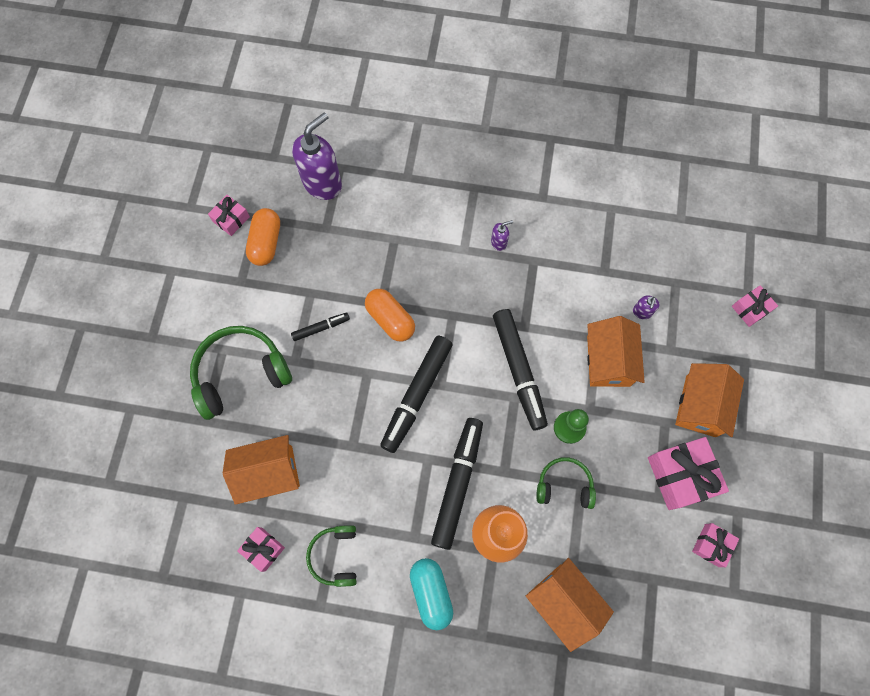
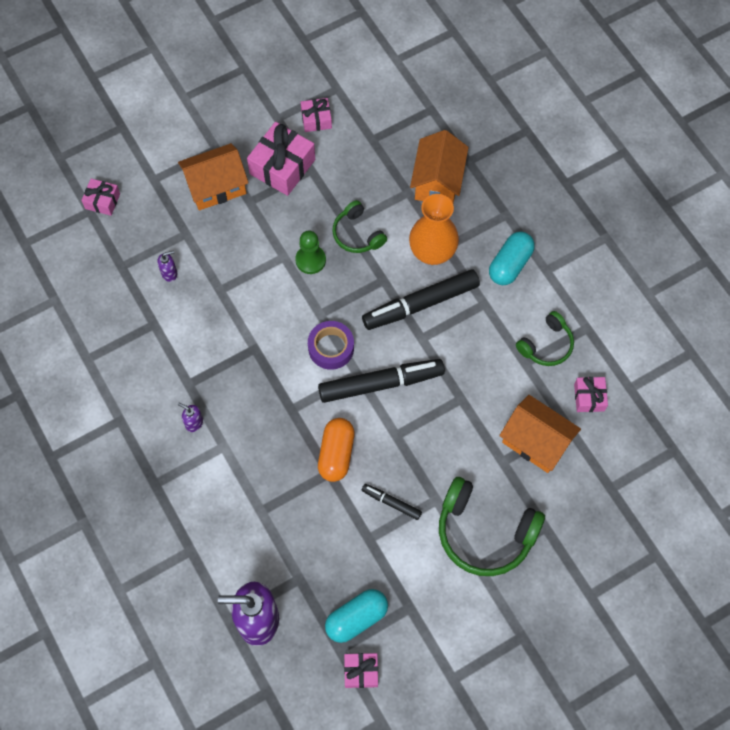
camera: 130 degrees left, 5 degrees down
(266, 243) = (356, 618): orange capsule -> turquoise capsule
(478, 382) = (331, 348): none -> purple tape
(519, 371) = (296, 326): black marker -> none
(608, 361) = (232, 270): orange house -> none

